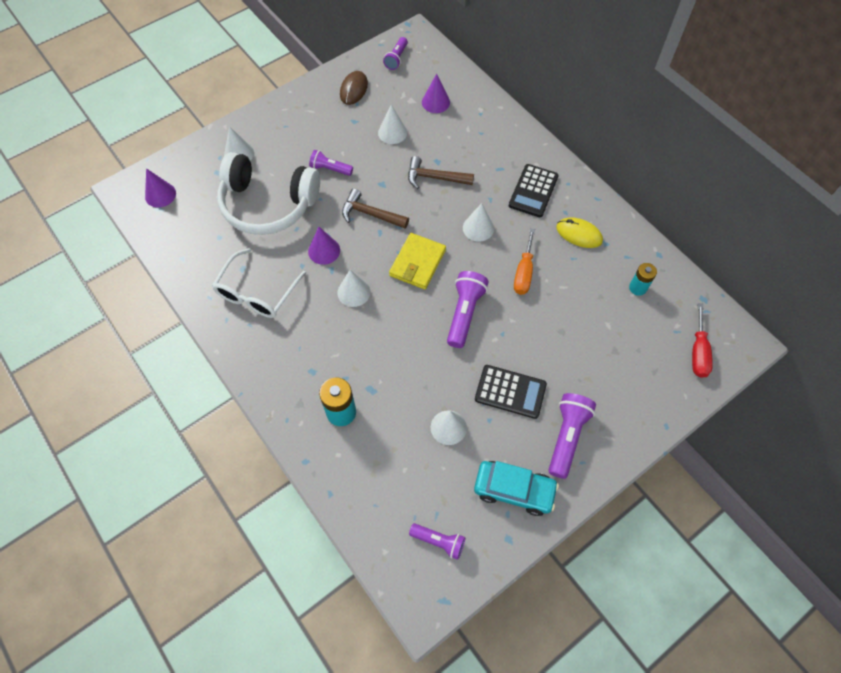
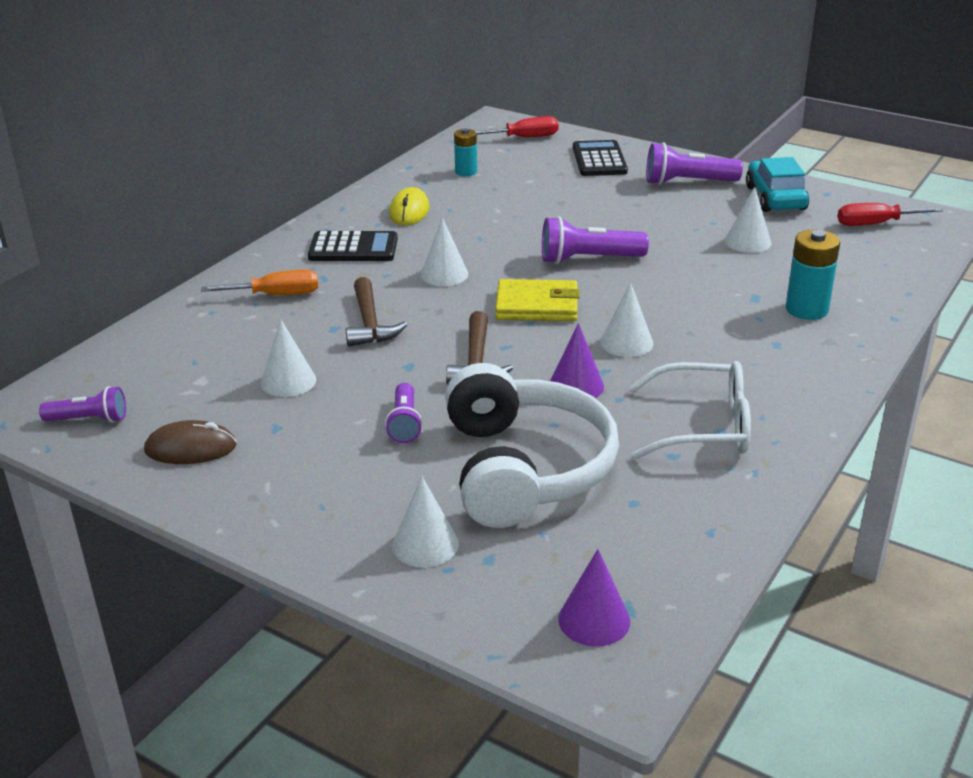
camera: 110 degrees left, 30 degrees down
(435, 102) = (198, 355): purple cone -> none
(439, 541) = (875, 224): purple flashlight -> red screwdriver
(510, 392) = (667, 217): black calculator -> black calculator (599, 160)
(523, 273) = (495, 234): orange screwdriver -> orange screwdriver (276, 295)

